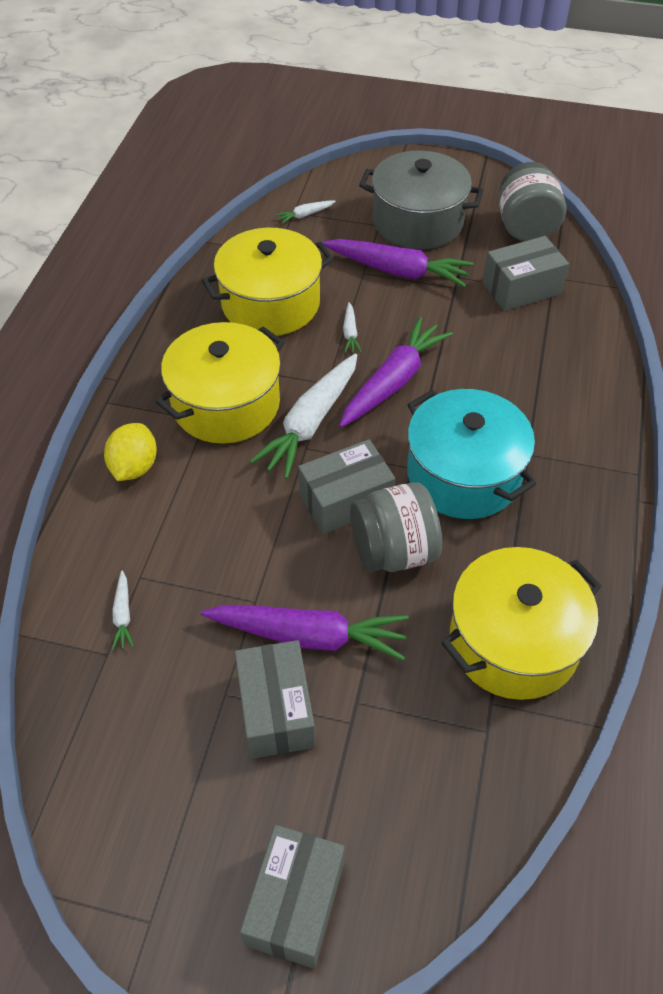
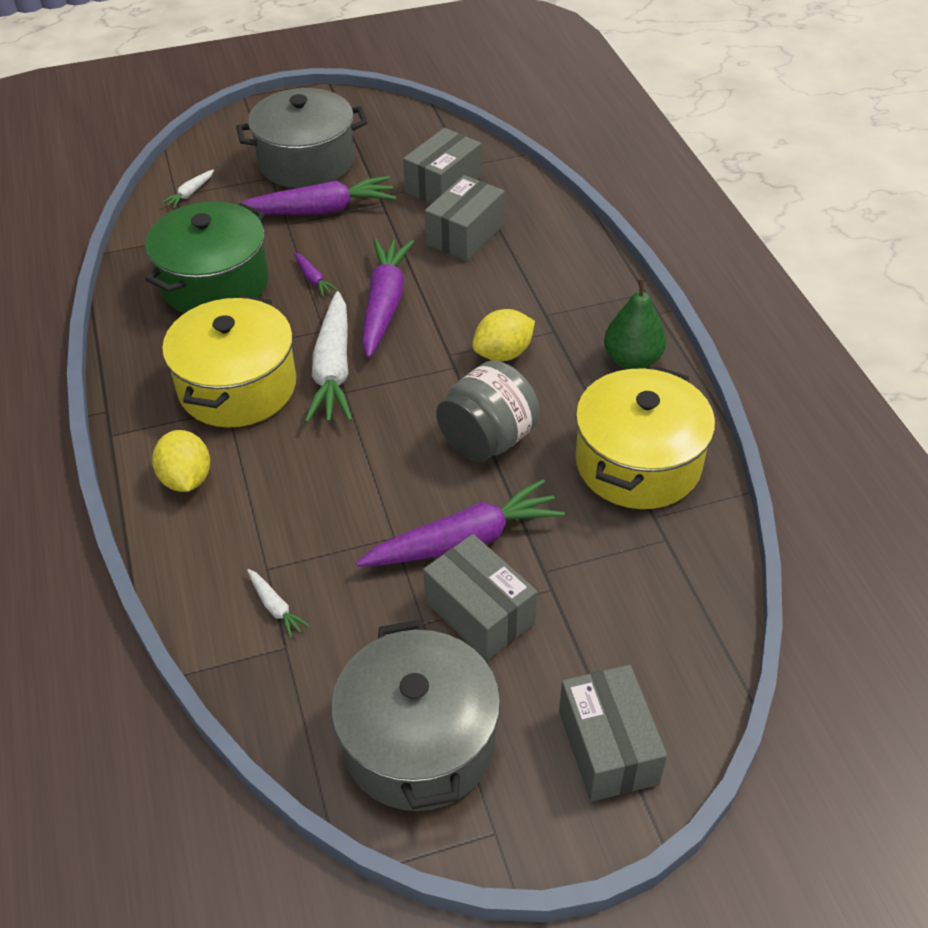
camera: 30 degrees left, 5 degrees down
(147, 800) = (419, 741): none -> grey pot
(270, 303) = (215, 283): yellow pot -> green pot
(345, 500) = (414, 419): grey box -> grey box (465, 235)
(350, 333) = (313, 279): white carrot -> purple carrot
(463, 474) = (503, 353): turquoise pot -> yellow lemon
(525, 227) = (410, 132): grey jar -> none
(579, 536) = (632, 360): none -> green pear

